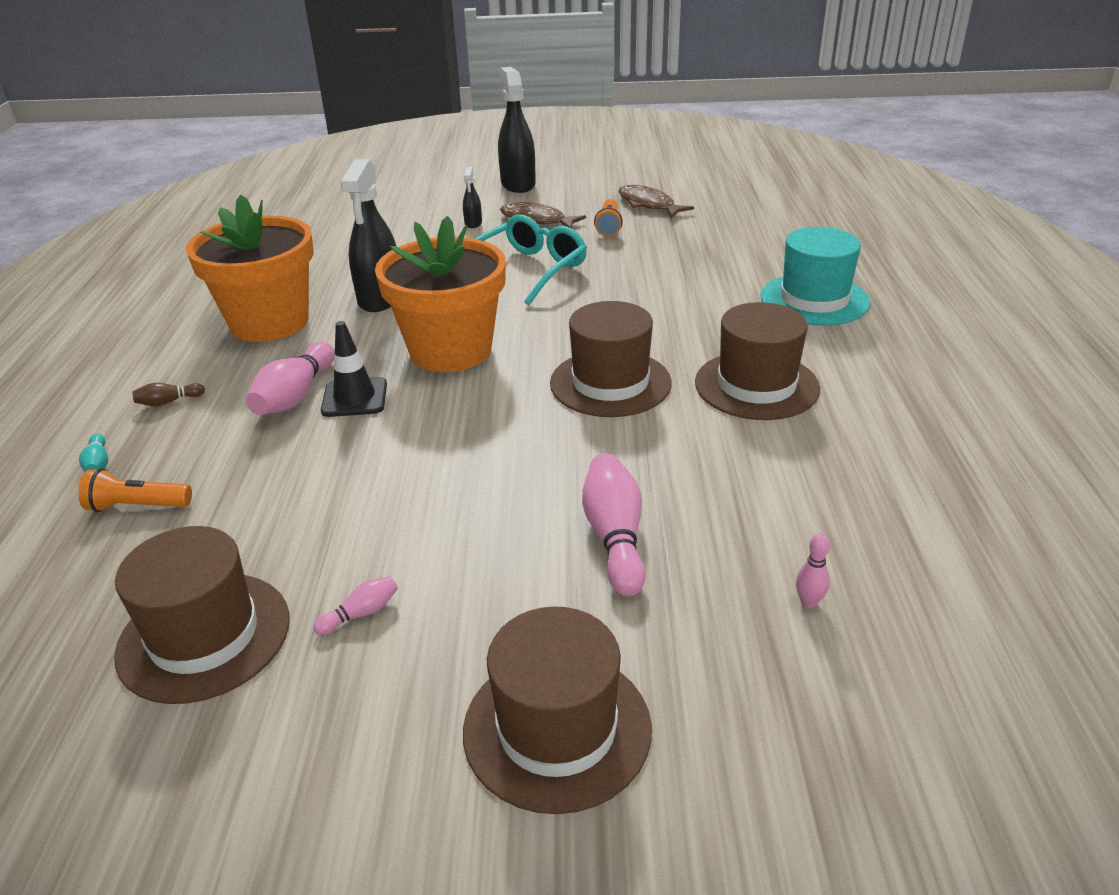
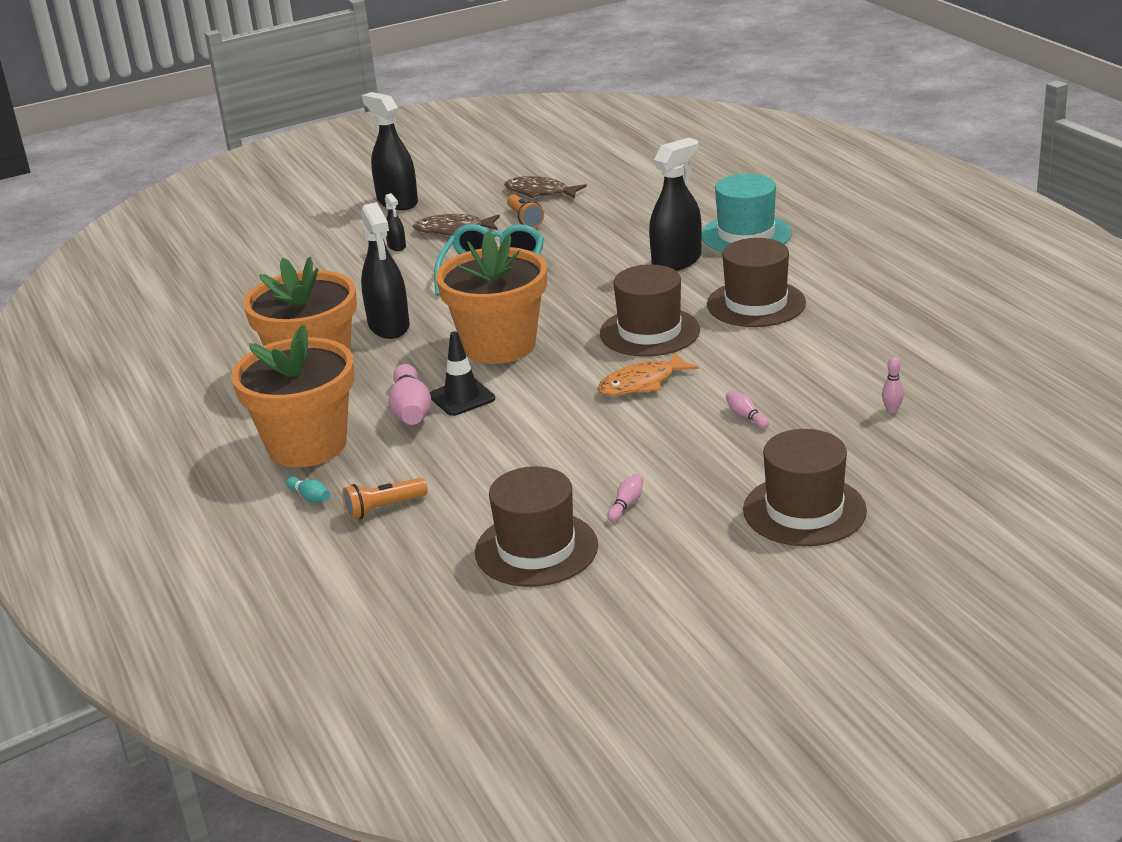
camera: 25 degrees left, 5 degrees down
(168, 402) = (307, 445): brown bowling pin -> orange flower pot
(541, 445) = (641, 383): none -> orange fish
(615, 537) = (746, 416): pink bowling pin -> pink bowling pin, size x0.49
(714, 309) = (676, 261): none -> black spray bottle

